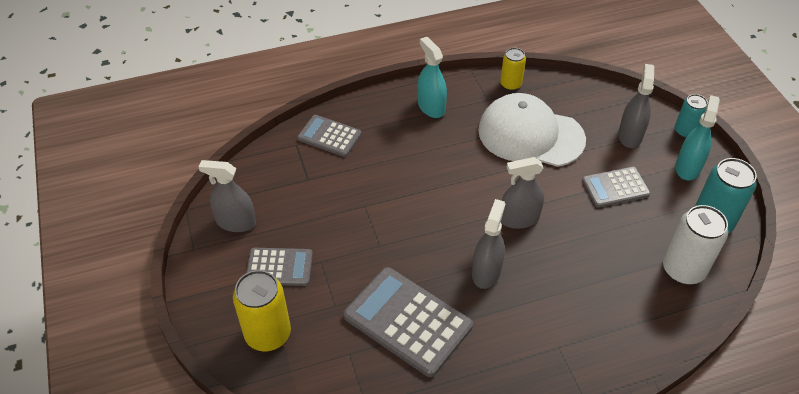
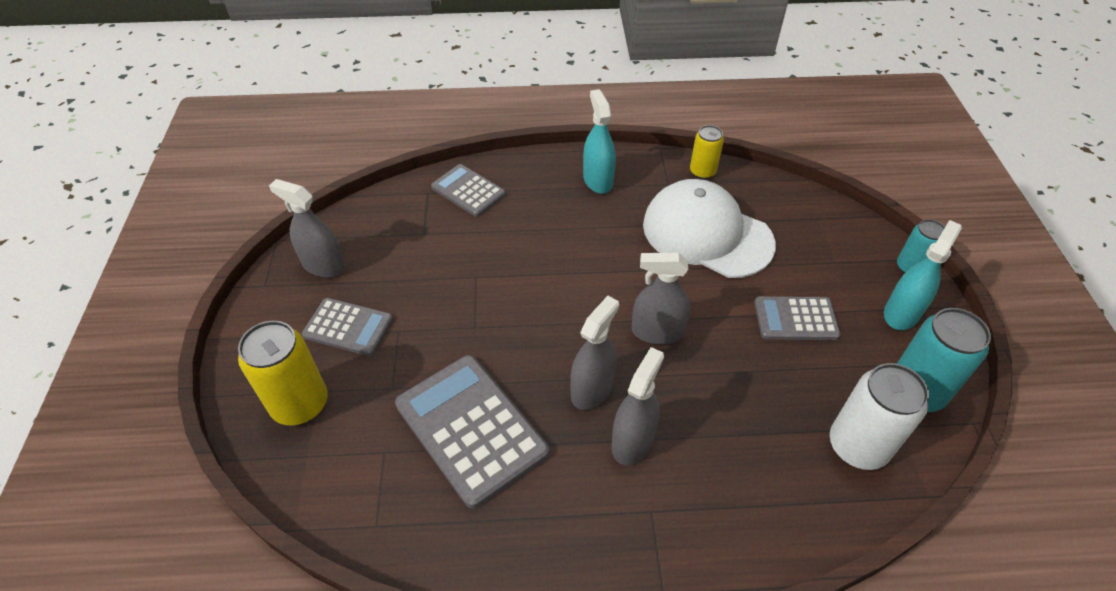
camera: 15 degrees right, 0 degrees up
(630, 135) = (834, 259): grey spray bottle -> grey spray bottle (632, 441)

